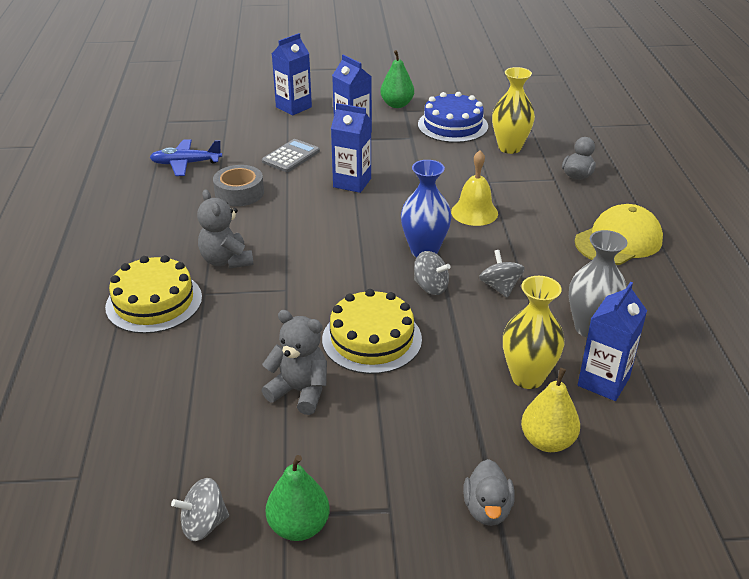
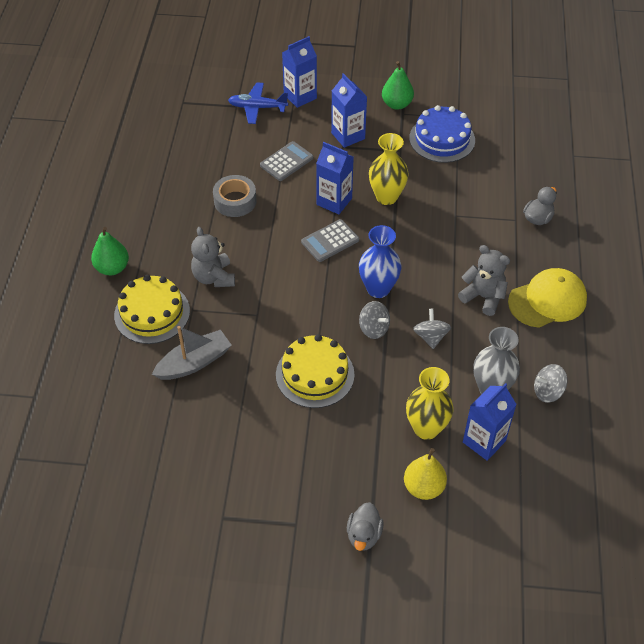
camera: 10 degrees right, 15 degrees up
(186, 164) = (194, 159): blue plane -> blue plane (257, 107)
(204, 524) = (167, 515): grey spinning top -> grey spinning top (547, 391)
(215, 345) = (194, 362): none -> grey boat
(299, 526) = (231, 527): green pear -> green pear (112, 268)
(300, 391) = (251, 415): grey teddy bear -> grey teddy bear (483, 297)
(356, 215) = (330, 241): none -> grey calculator
(474, 212) = (432, 251): yellow bell -> none
(509, 148) = (486, 175): yellow vase -> yellow vase (386, 197)

